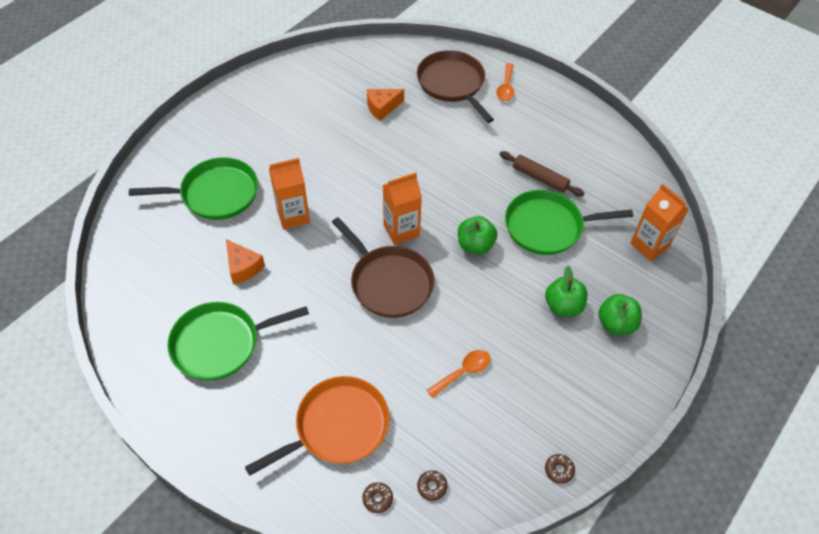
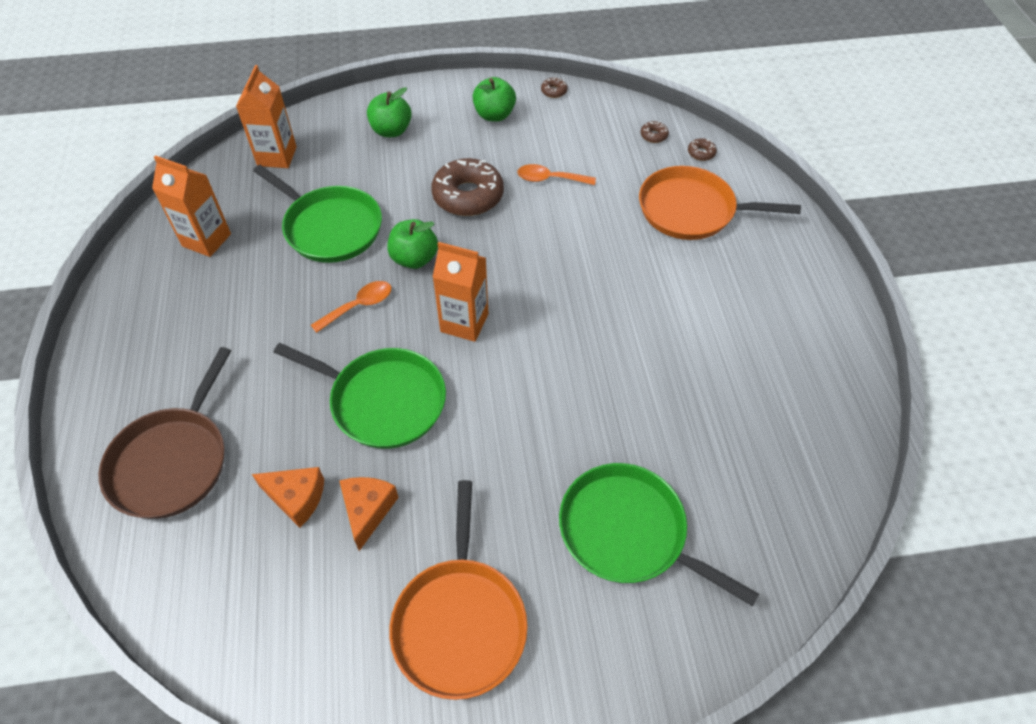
camera: 135 degrees left, 0 degrees up
(221, 343) = (748, 342): green pan -> green pan (382, 401)
(243, 267) = (667, 405): orange cheese -> orange cheese (367, 510)
(262, 117) = (460, 622): none -> orange pan
(293, 216) = (559, 426): orange carton -> orange carton (206, 240)
(388, 282) = (533, 284): brown pan -> none
(499, 313) = (468, 196): none -> brown donut
(506, 87) = (129, 402): orange spoon -> orange spoon (358, 306)
(540, 178) = (266, 273): brown rolling pin -> none
(563, 306) = (411, 166): green apple -> green apple (494, 115)

